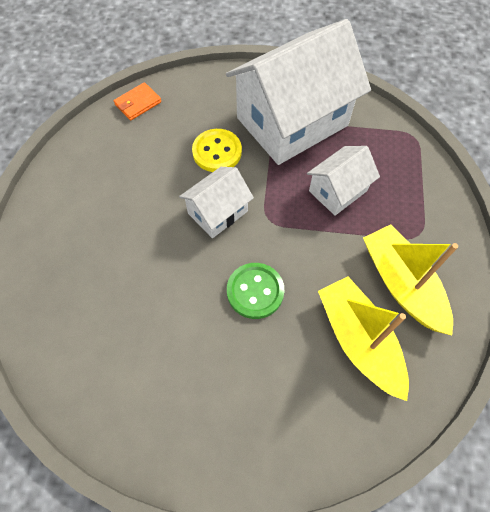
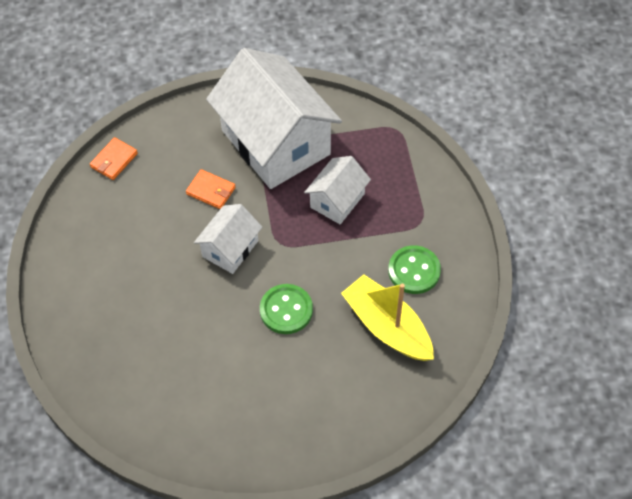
camera: 15 degrees left, 5 degrees down
(217, 152) = (211, 191): yellow button -> orange wallet
(292, 121) = (275, 142): white house -> white house turned 75 degrees counterclockwise
(401, 284) = (414, 271): yellow boat -> green button

